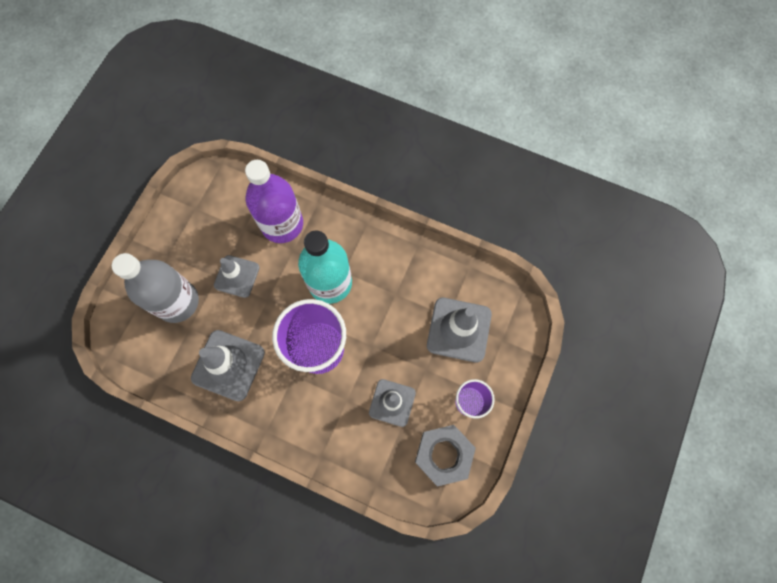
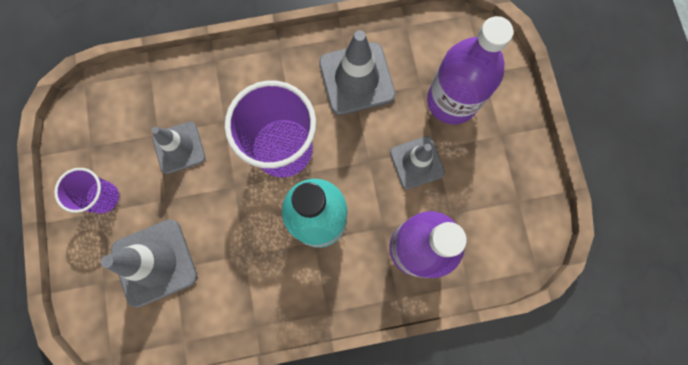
camera: 145 degrees right, 5 degrees up
(177, 302) = (452, 101): grey bottle -> purple bottle
(443, 454) = (102, 134): grey nut -> none

